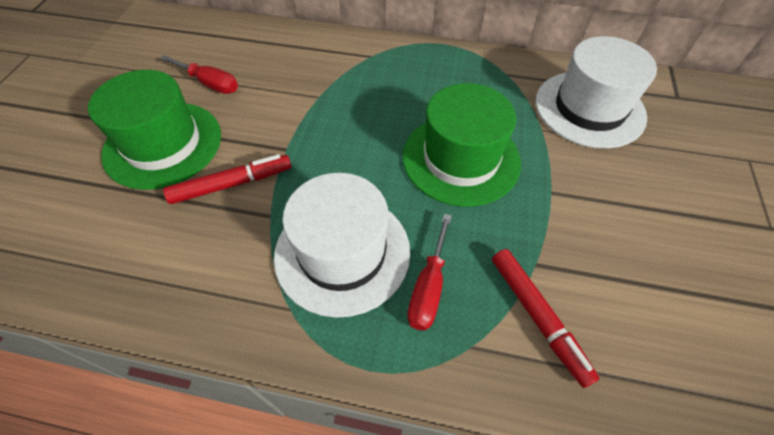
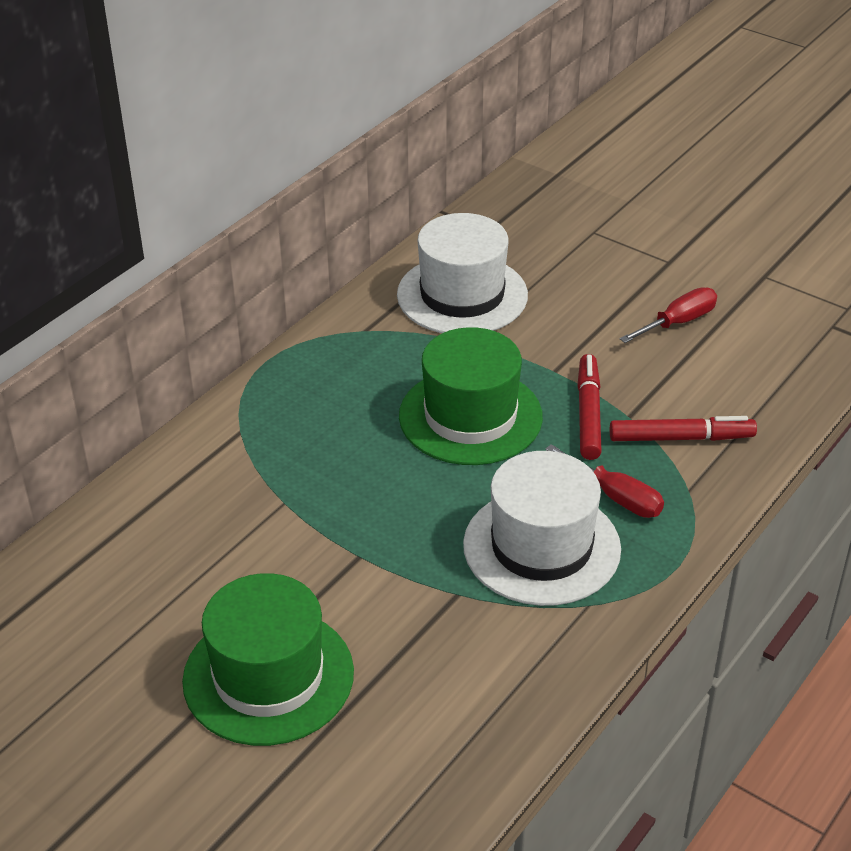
camera: 65 degrees left, 15 degrees down
(210, 84) = (173, 607): red screwdriver -> red screwdriver (678, 322)
(232, 184) = (387, 618): red marker -> red marker (588, 413)

